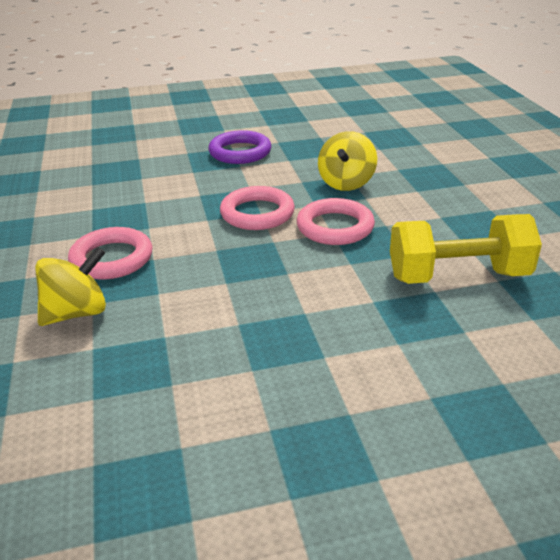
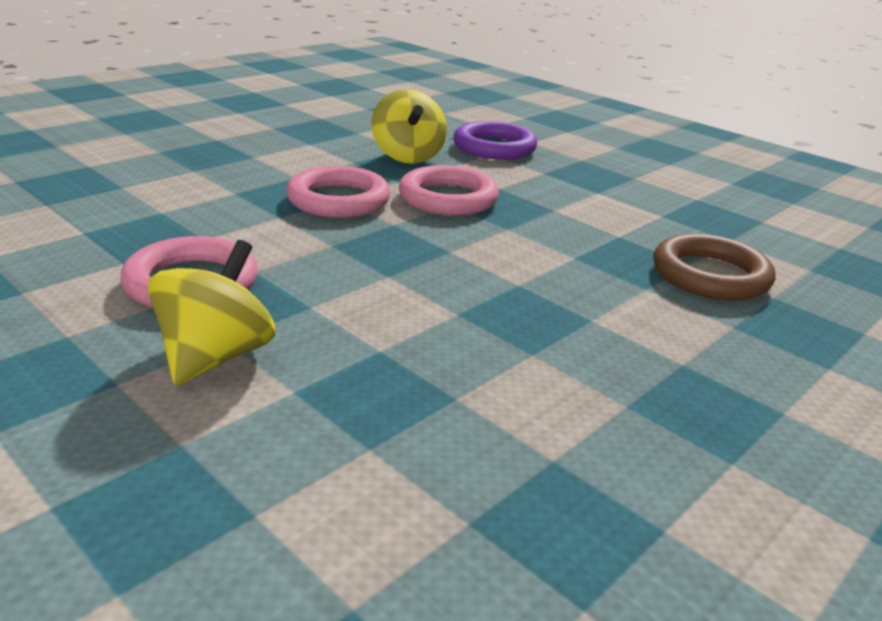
camera: 35 degrees left, 5 degrees down
(240, 152) = (236, 143): purple ring -> purple ring (494, 147)
(458, 276) = (624, 219): yellow dumbbell -> none
(468, 347) = (710, 275): none -> brown ring

